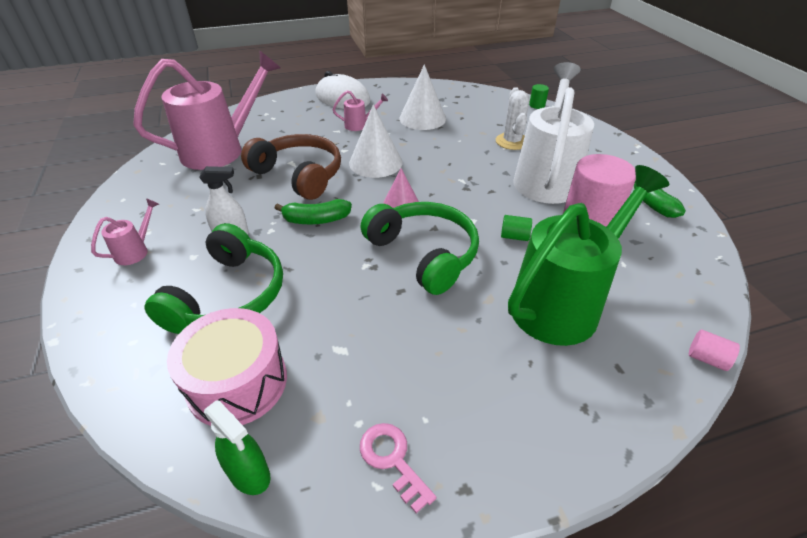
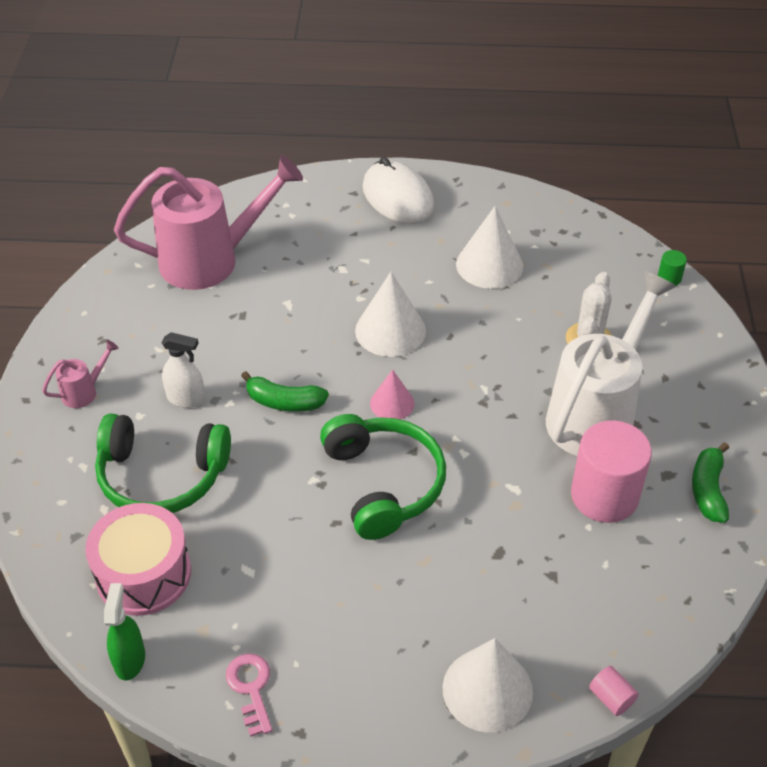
camera: 20 degrees right, 5 degrees up
(228, 295) = (161, 476): green headphones -> green headphones turned 60 degrees clockwise
(249, 474) = (130, 659): green spray bottle -> green spray bottle turned 150 degrees counterclockwise
(299, 175) = (289, 327): brown headphones -> none
(359, 125) = (398, 257): pink watering can -> none
(514, 236) = (500, 490): green cylinder -> none
(563, 303) = (501, 590): green watering can -> none
(608, 385) = (487, 689): none -> white cone

